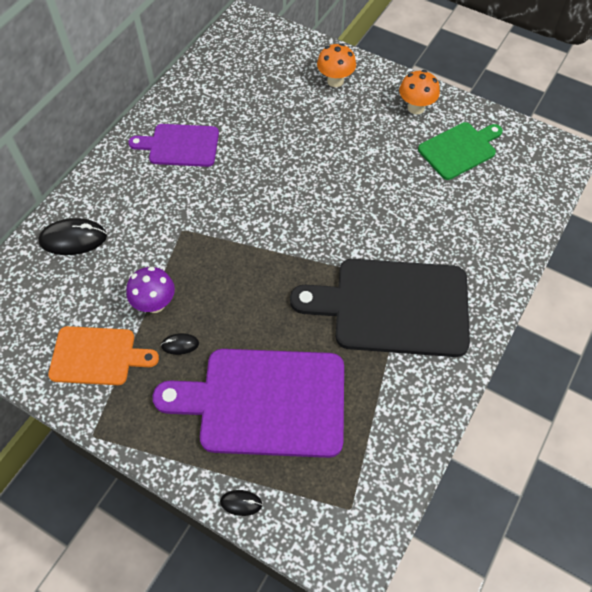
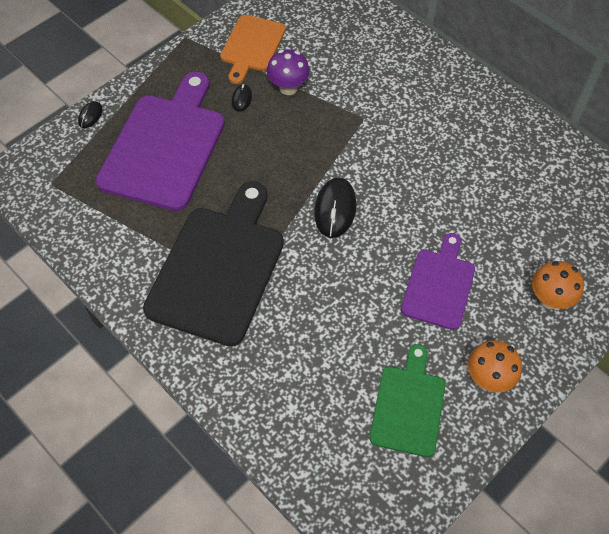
camera: 105 degrees right, 0 degrees up
(73, 239) = (376, 41): black mouse -> black mouse (335, 209)
(180, 145) = (472, 132): purple cutting board -> purple cutting board (439, 285)
(459, 149) = (408, 406): green cutting board -> green cutting board turned 150 degrees counterclockwise

